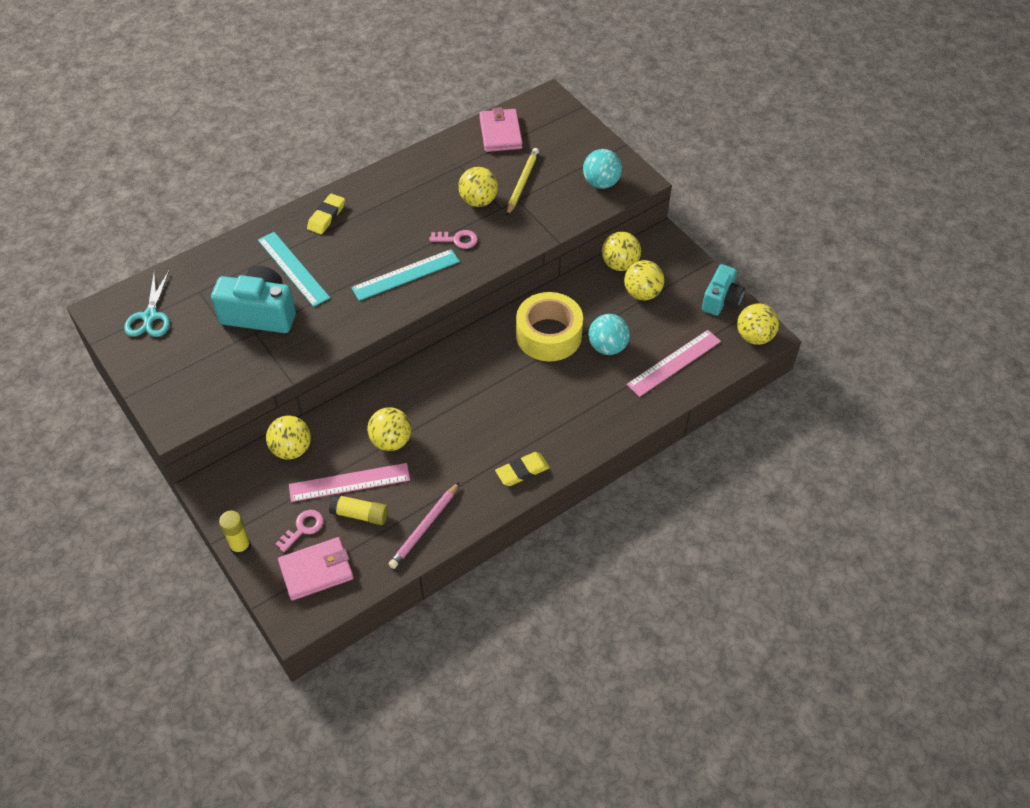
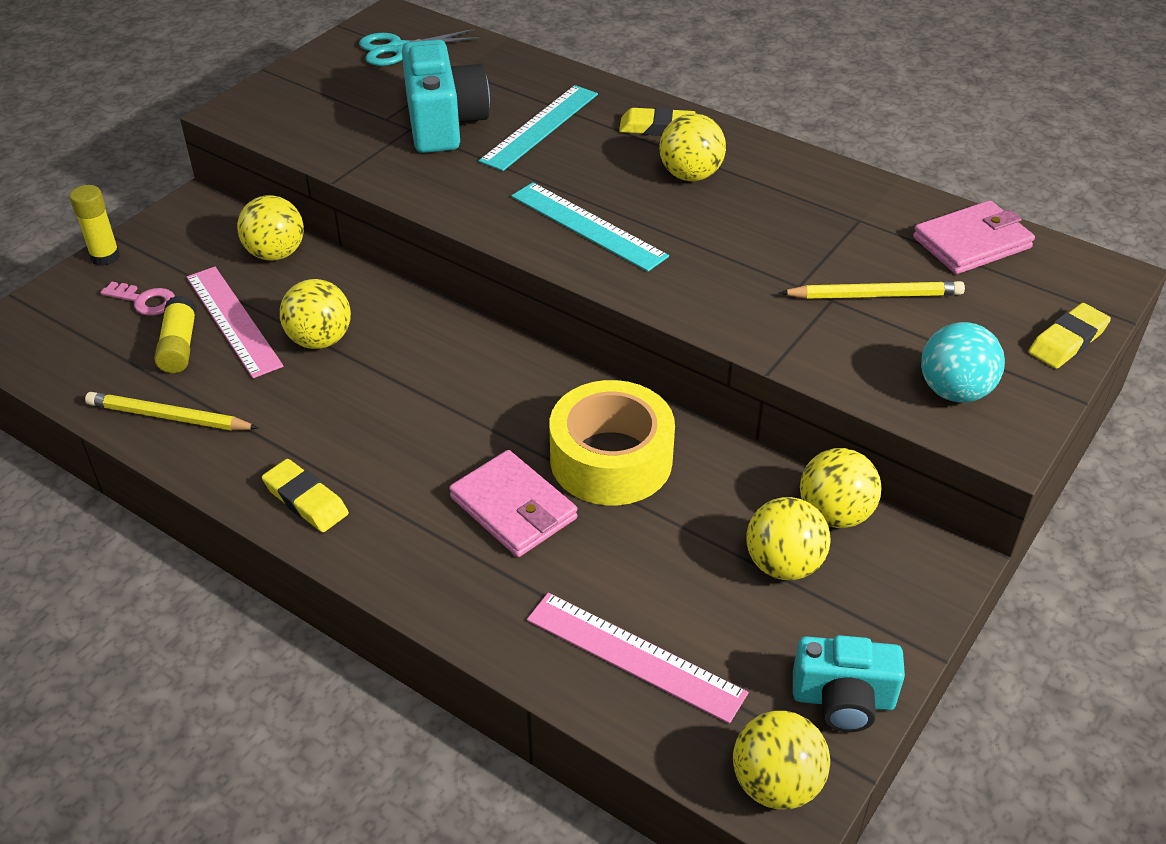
camera: 70 degrees right, 10 degrees down
(316, 571) = (76, 332): pink wallet -> pink wallet (513, 508)
(424, 527) = (169, 417): pink pencil -> yellow pencil
(457, 240) = (694, 258): pink key -> none
(478, 201) = (795, 258): yellow ball -> yellow ball (690, 175)
(586, 132) = (1067, 341): none -> yellow eraser
(607, 347) = (624, 545): turquoise ball -> none

